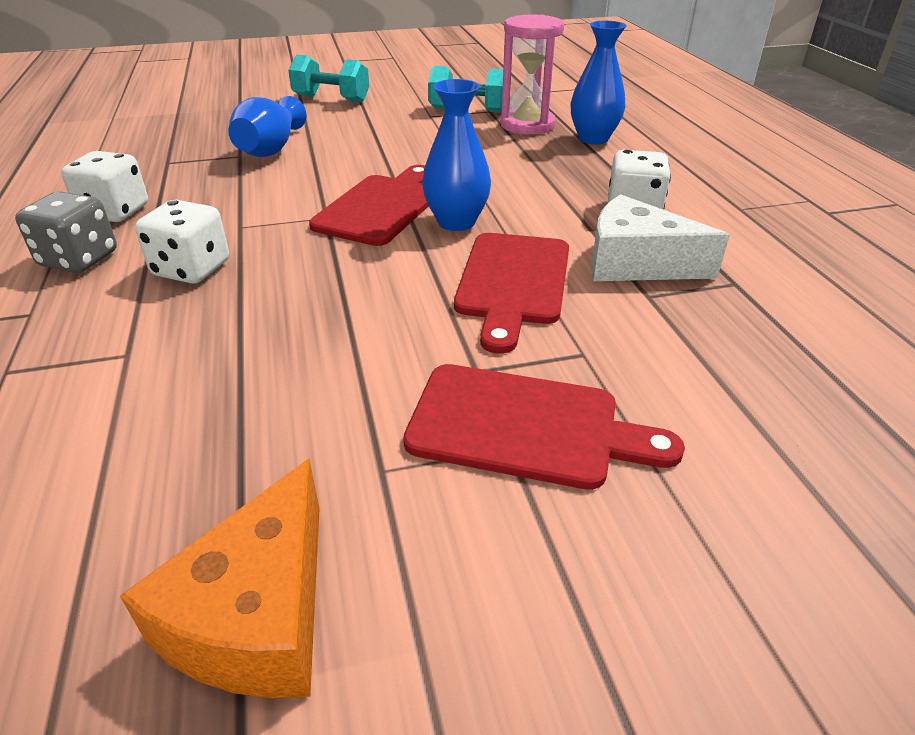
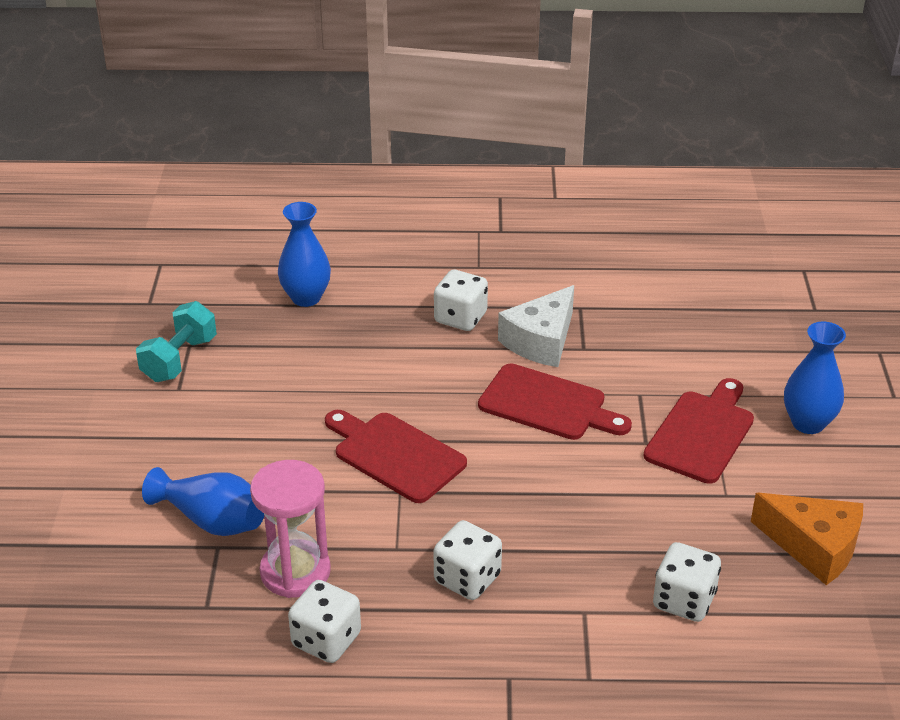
camera: 75 degrees left, 0 degrees up
(79, 259) = (422, 656): grey dice -> none
(132, 444) = (684, 601): none -> white dice
(331, 99) = (69, 460): turquoise dumbbell -> none
(456, 222) = (442, 415): blue vase -> blue vase (808, 423)
(527, 125) = (247, 329): pink hourglass -> pink hourglass (295, 572)

